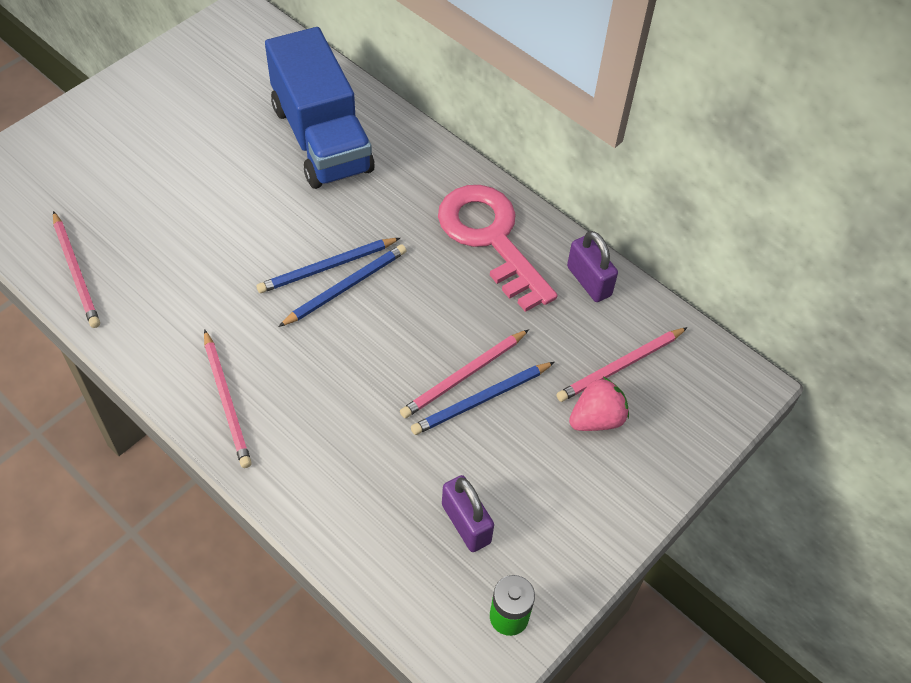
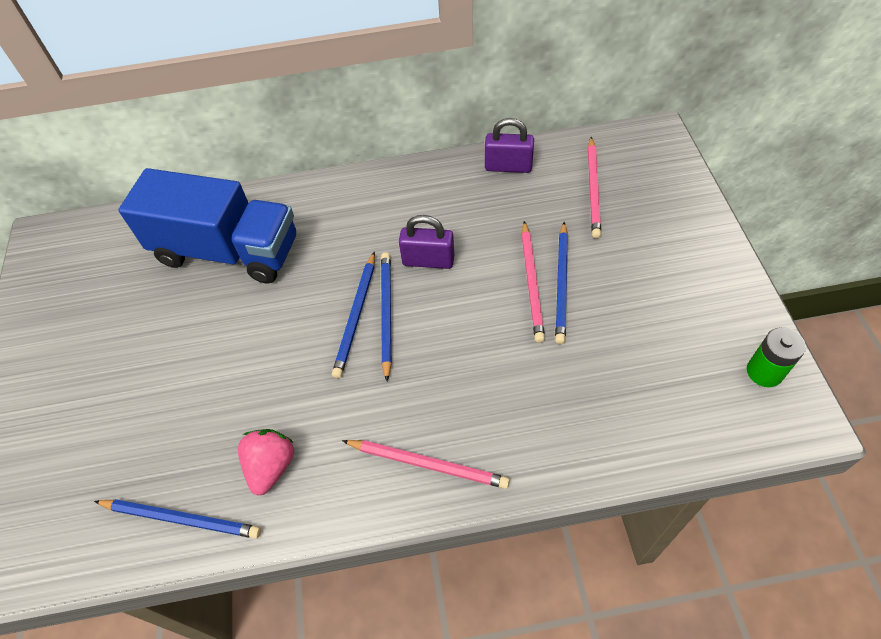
camera: 45 degrees left, 0 degrees up
(76, 271) = (181, 518): pink pencil -> blue pencil
(466, 524) = (665, 354): purple padlock -> purple padlock (428, 261)
(490, 238) = (422, 200): pink key -> none
(596, 419) = (627, 226): pink strawberry -> pink strawberry (271, 466)

